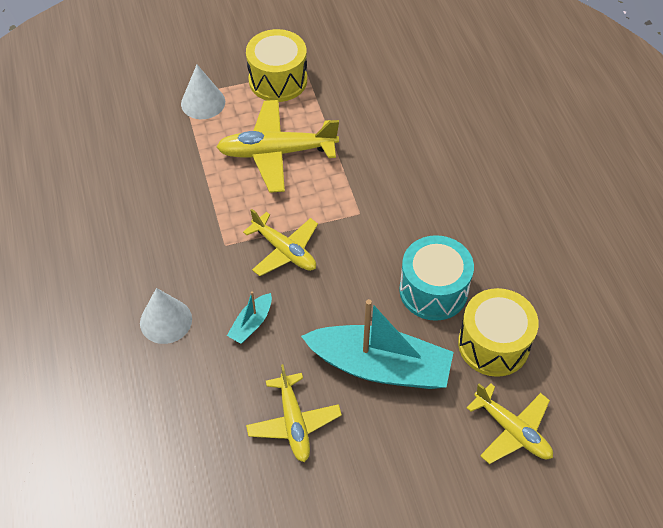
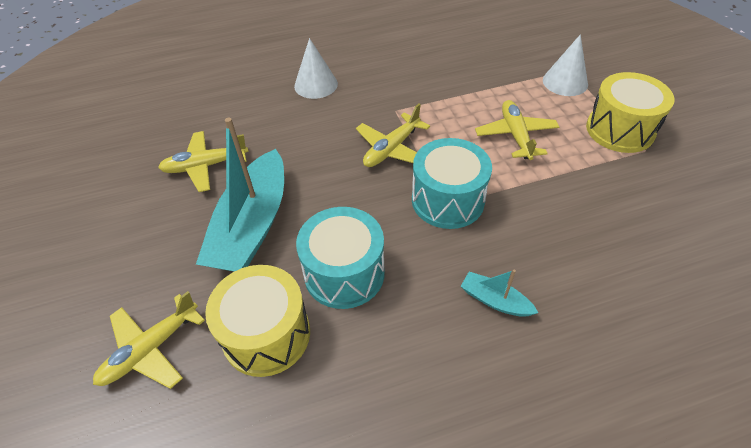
camera: 90 degrees right, 5 degrees down
(251, 323) = (309, 133): turquoise boat -> turquoise boat (495, 300)
(276, 152) = (515, 135): yellow plane -> yellow plane, size x0.67
(355, 212) = (447, 200): none -> turquoise drum

